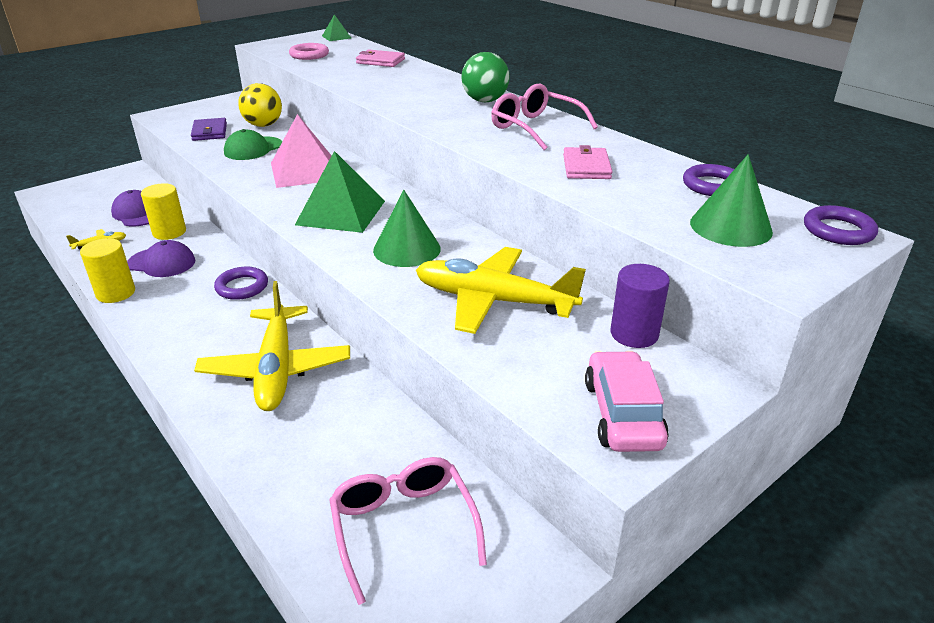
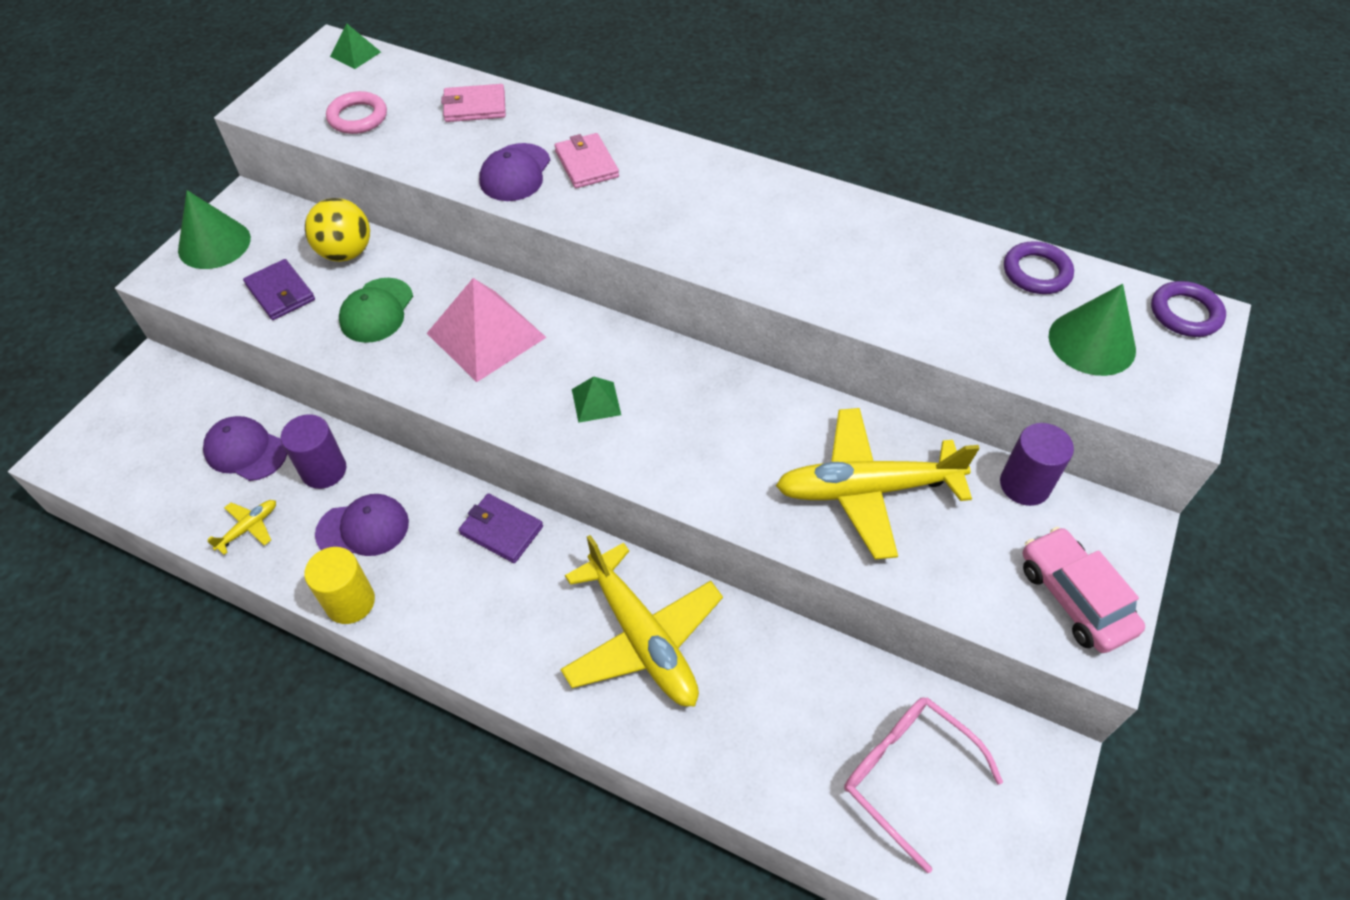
camera: 25 degrees left, 20 degrees up
(169, 232) = (324, 470): yellow cylinder -> purple cylinder
(242, 287) = (501, 530): purple ring -> purple wallet
(341, 212) = (596, 402): green pyramid -> green pyramid, size x0.48
(374, 85) = (515, 173): none -> purple cap
(407, 249) = (720, 440): green cone -> green cone (214, 244)
(485, 101) = (685, 170): green ball -> none
(536, 128) = (786, 214): pink glasses -> none
(586, 167) = (893, 279): pink wallet -> pink wallet (586, 164)

